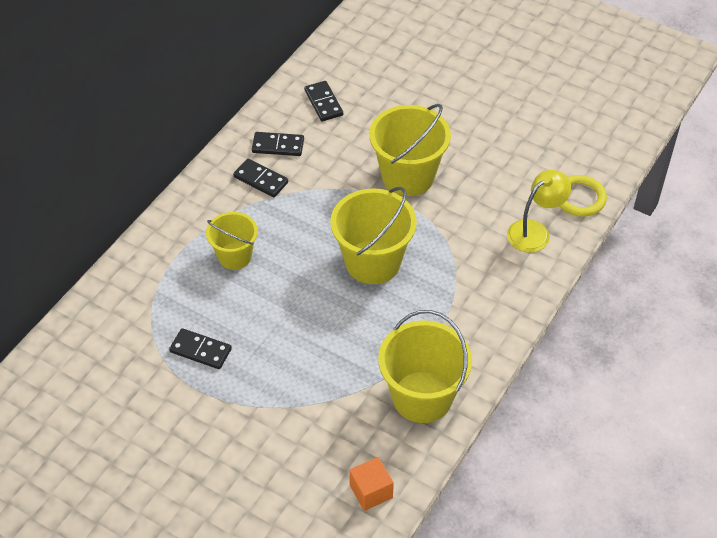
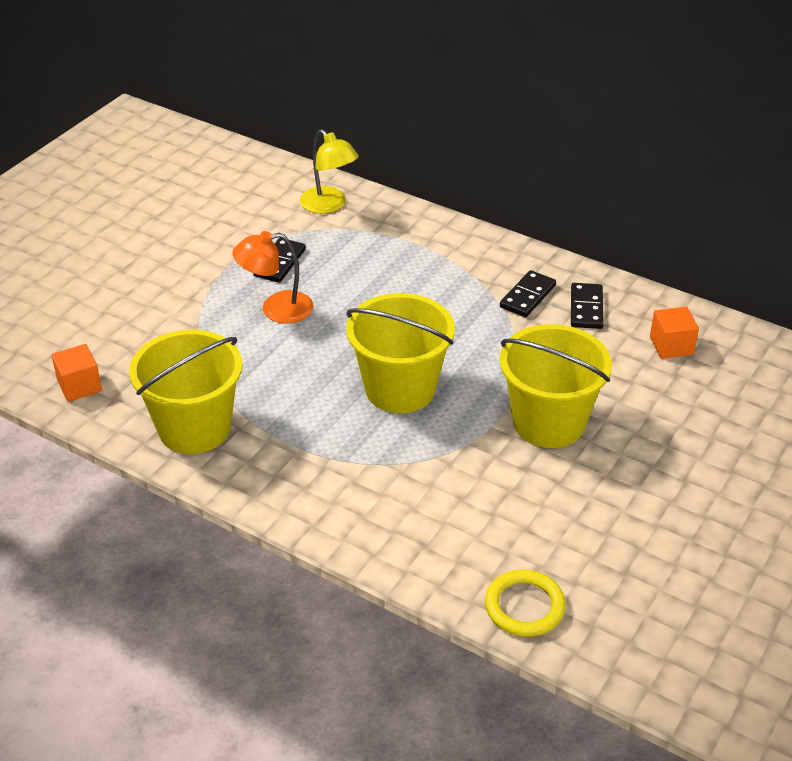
camera: 90 degrees right, 10 degrees down
(234, 256) = (408, 281): yellow bucket -> none
(268, 349) = (276, 309): none -> orange lamp
(323, 103) = (671, 345): black domino -> orange cube
(535, 231) = (456, 549): yellow lamp -> yellow lamp (329, 205)

